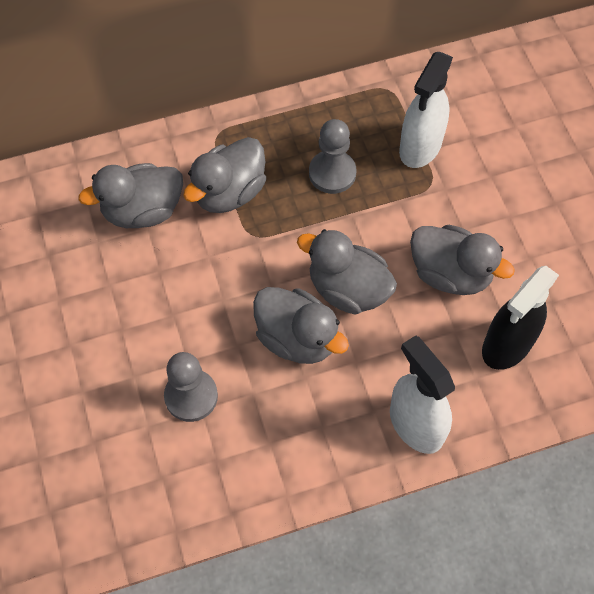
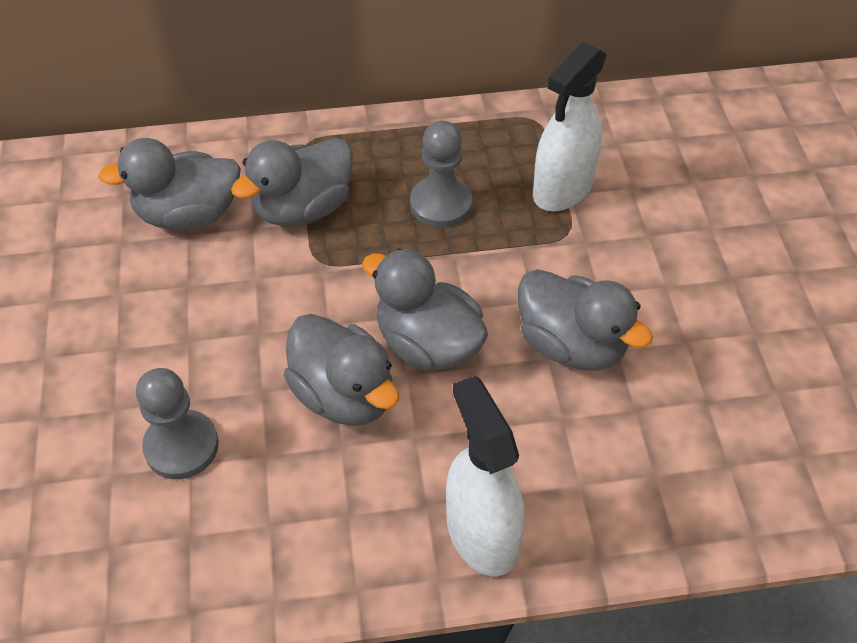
camera: 10 degrees right, 10 degrees down
(507, 345) = (633, 447): black spray bottle -> none

